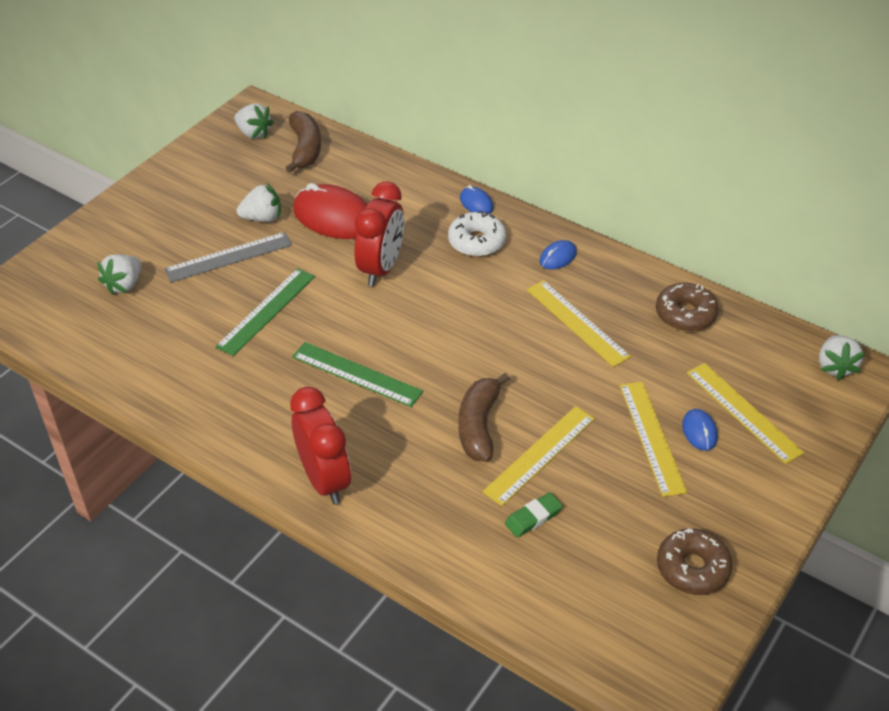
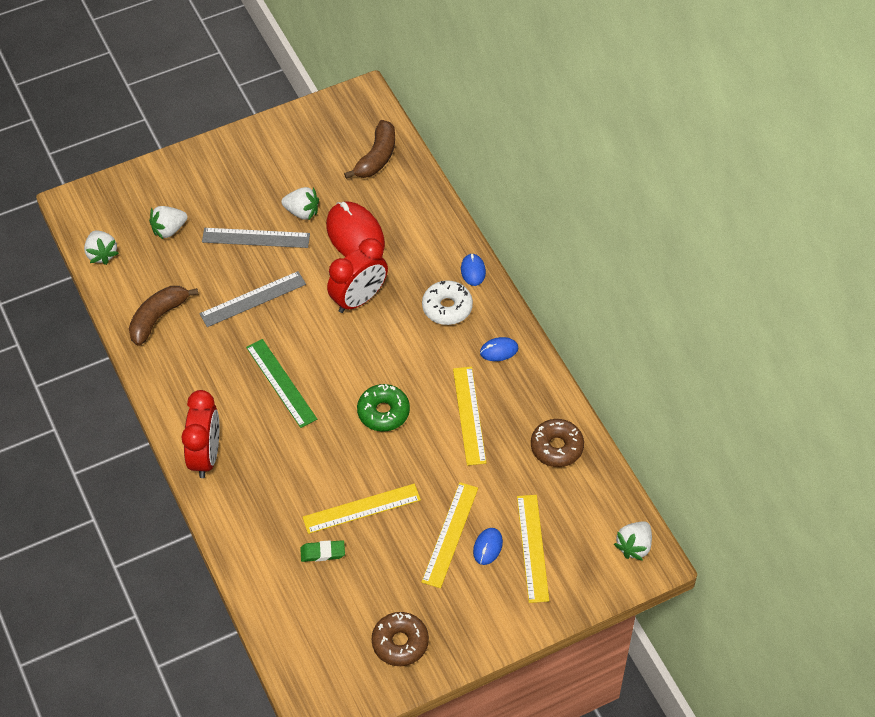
camera: 30 degrees right, 10 degrees up
(254, 133) = (347, 124): white strawberry -> white strawberry (102, 254)
(266, 311) = (253, 299): green ruler -> grey ruler
(479, 426) = (336, 465): brown banana -> brown banana (158, 318)
(488, 356) = (383, 412): none -> green donut

